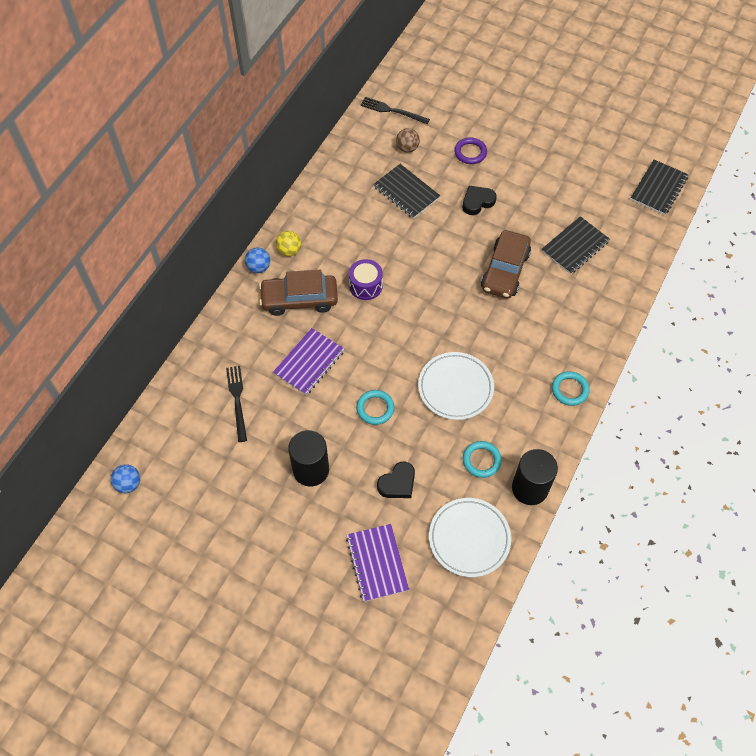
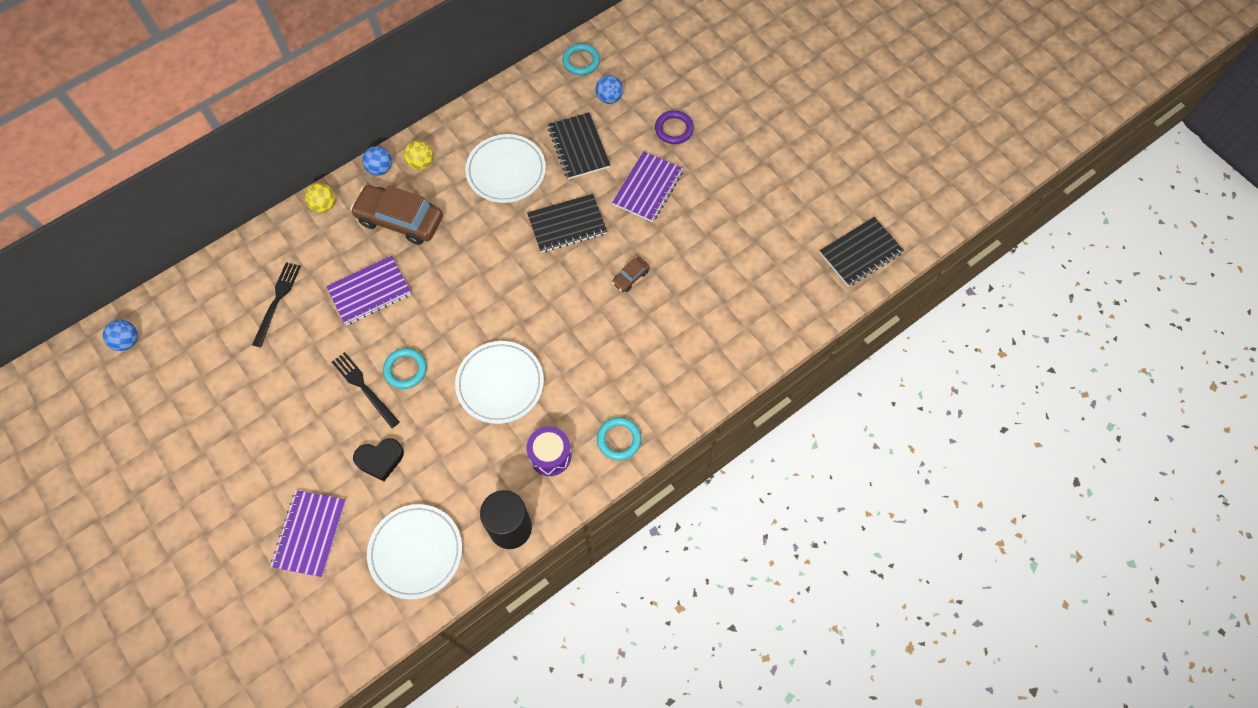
camera: 25 degrees right, 5 degrees up
(230, 312) = (324, 205): none -> yellow ball
(311, 470) = (304, 406): black cylinder -> none
(361, 231) = (506, 171): none -> white plate
(366, 286) = (475, 233): purple drum -> purple drum (550, 455)
(392, 111) = (618, 50): black fork -> black fork (364, 388)
(407, 148) = (609, 98): brown ball -> blue ball
(477, 202) = (648, 188): black heart -> purple notebook
(481, 460) = (479, 474): turquoise ring -> turquoise ring (581, 61)
(505, 271) = (630, 277): brown car -> brown car, size x0.45
(575, 246) = (724, 281): black notebook -> black notebook (567, 224)

